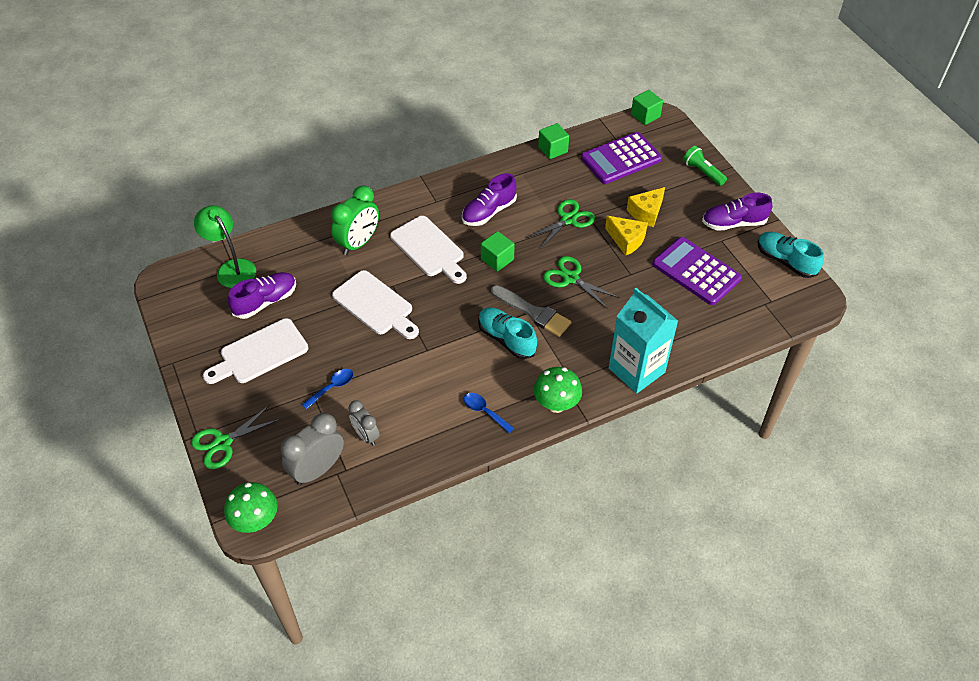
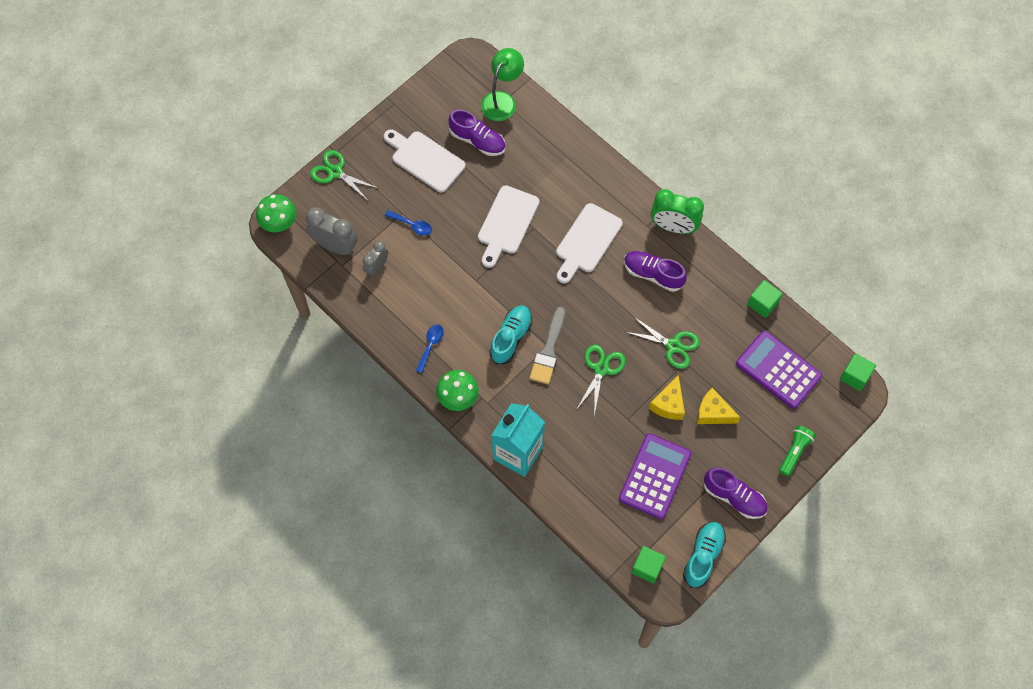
camera: 70 degrees right, 15 degrees up
(358, 243) = (570, 183): green clock -> green clock (673, 227)
(497, 259) = (598, 301): green cube -> green cube (647, 567)
(733, 223) = (734, 497): purple shoe -> purple shoe turned 150 degrees clockwise

